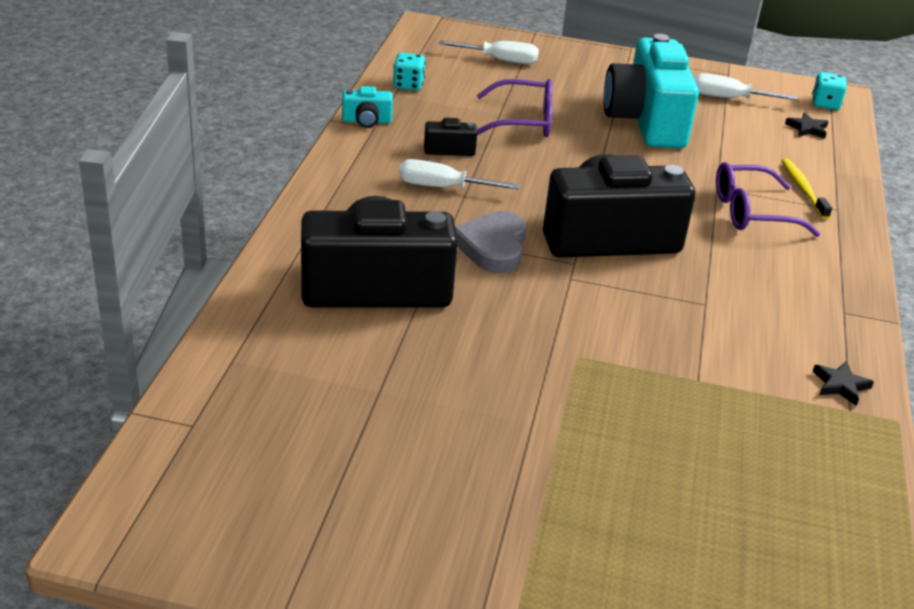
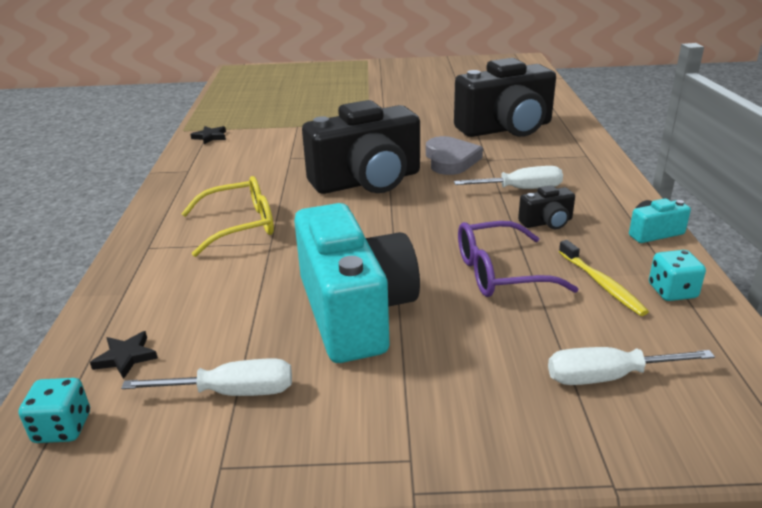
camera: 170 degrees right, 5 degrees down
(751, 212) = (240, 225): purple glasses -> yellow glasses
(803, 189) = (176, 261): yellow toothbrush -> yellow toothbrush (601, 284)

